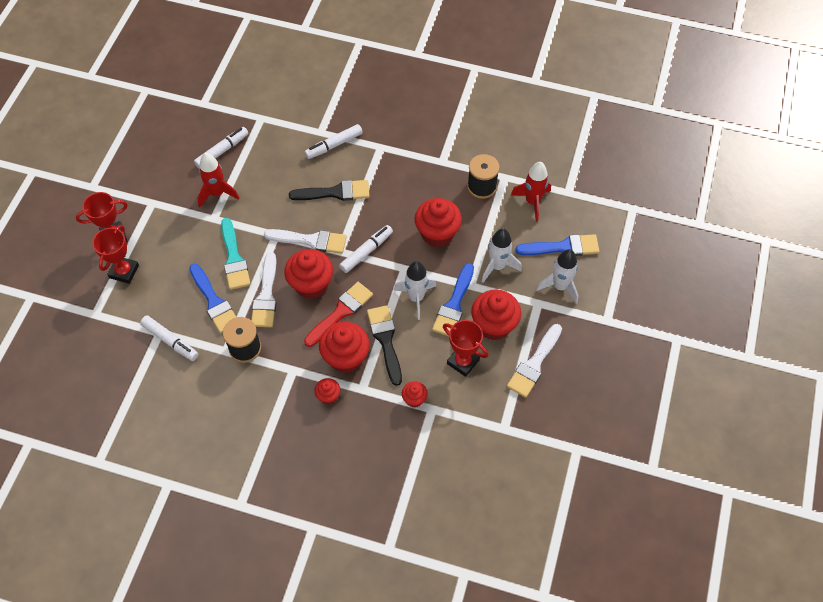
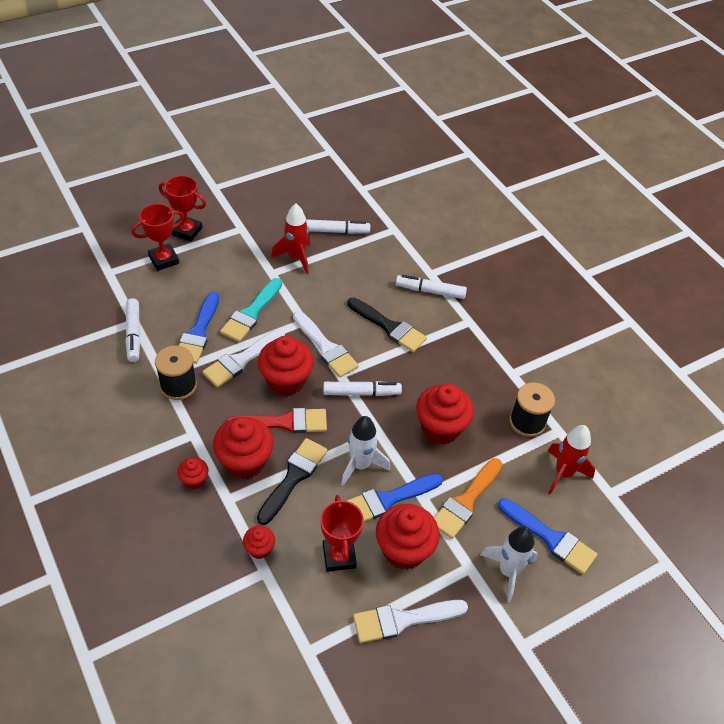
camera: 40 degrees right, 10 degrees down
(497, 266) = (465, 501): white rocket -> orange brush

